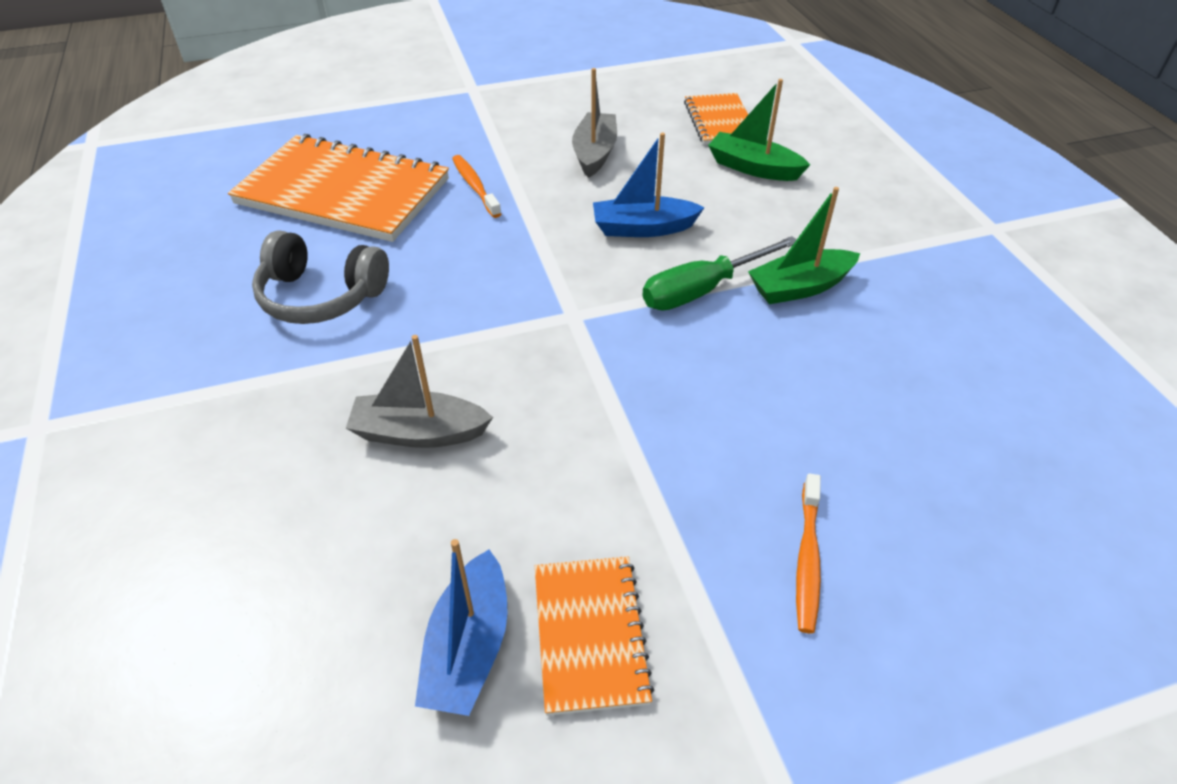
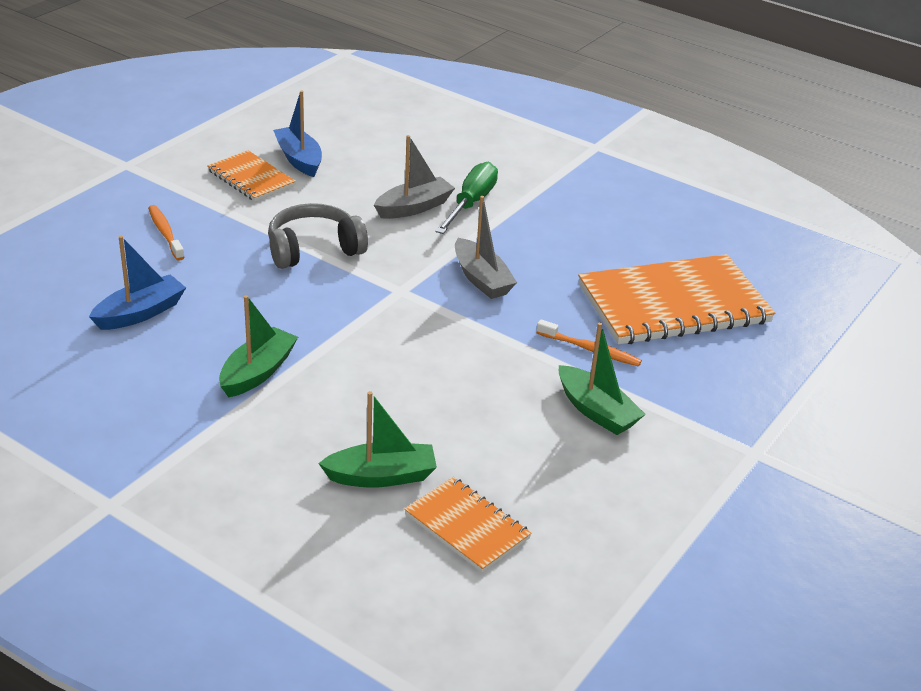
camera: 140 degrees right, 10 degrees down
(321, 296) = (568, 240): grey headphones -> grey headphones (314, 249)
(539, 146) = (596, 411): none -> green boat
(595, 153) = (540, 426): grey boat -> grey boat (481, 279)
(643, 228) = (419, 370): blue boat -> blue boat (140, 313)
(703, 290) = (329, 341): green screwdriver -> green screwdriver (471, 203)

